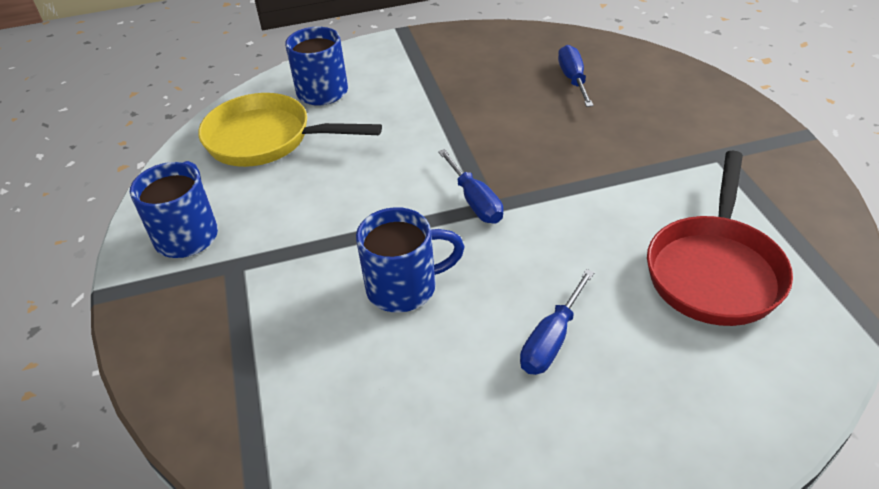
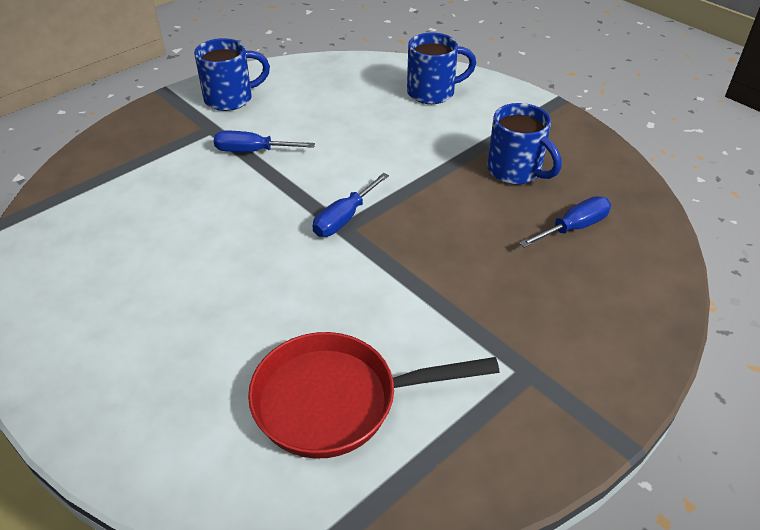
camera: 60 degrees right, 0 degrees up
(267, 139) = (351, 90): yellow pan -> none
(404, 287) = (225, 213): blue mug -> blue mug (516, 171)
(552, 340) = (202, 310): blue screwdriver -> blue screwdriver (253, 151)

